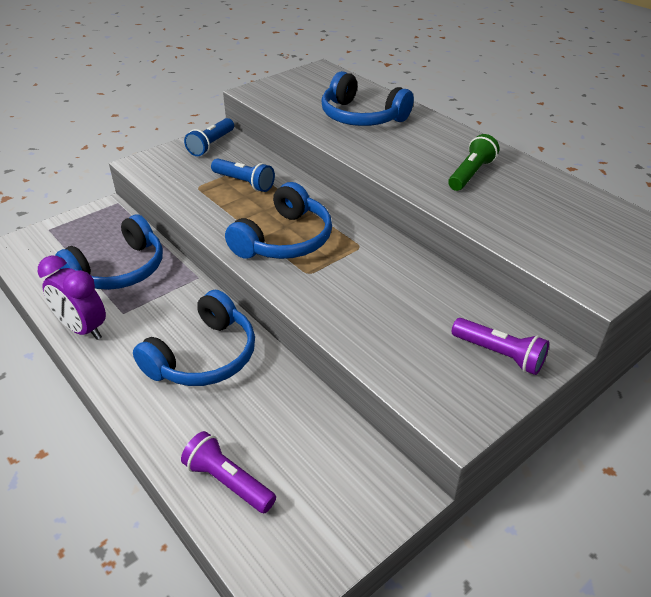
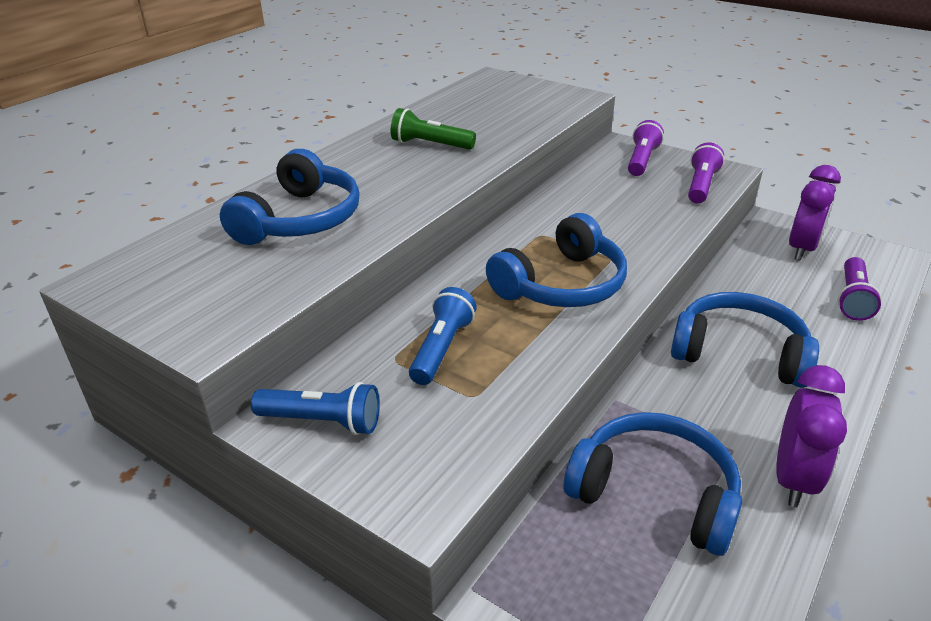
camera: 105 degrees left, 5 degrees down
(284, 240) = (561, 284): blue headphones -> blue headphones turned 120 degrees clockwise
(334, 491) = (802, 249): none -> purple clock
(422, 381) = (701, 186): none -> purple flashlight

